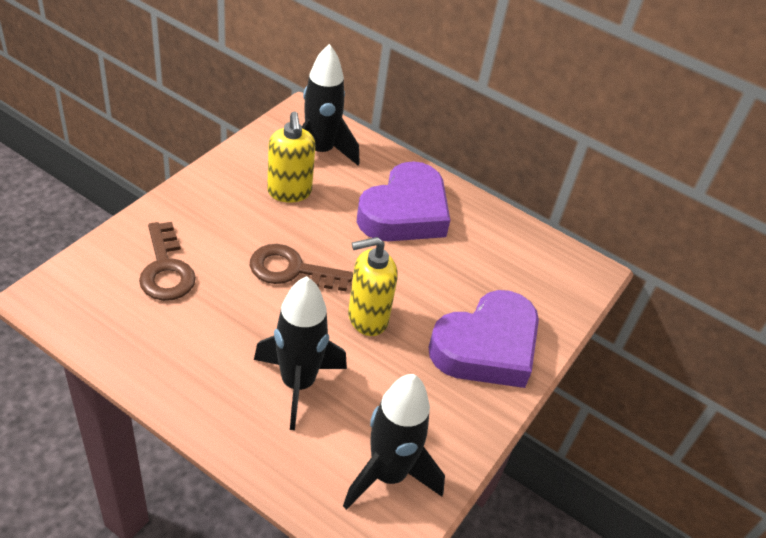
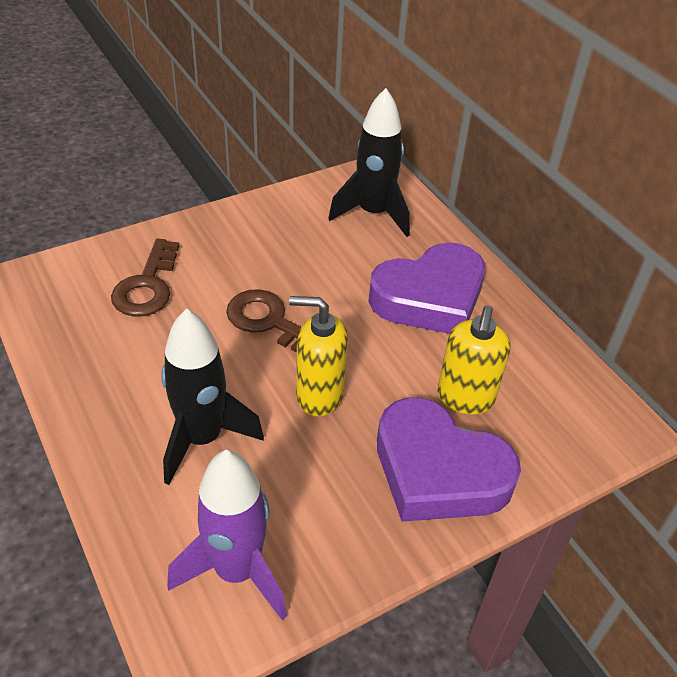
camera: 30 degrees right, 0 degrees up
(289, 192) = (316, 245): yellow soap dispenser -> yellow soap dispenser (465, 398)
(388, 475) = (237, 571): black rocket -> purple rocket
(486, 347) = (438, 471): purple heart -> purple heart turned 45 degrees clockwise

